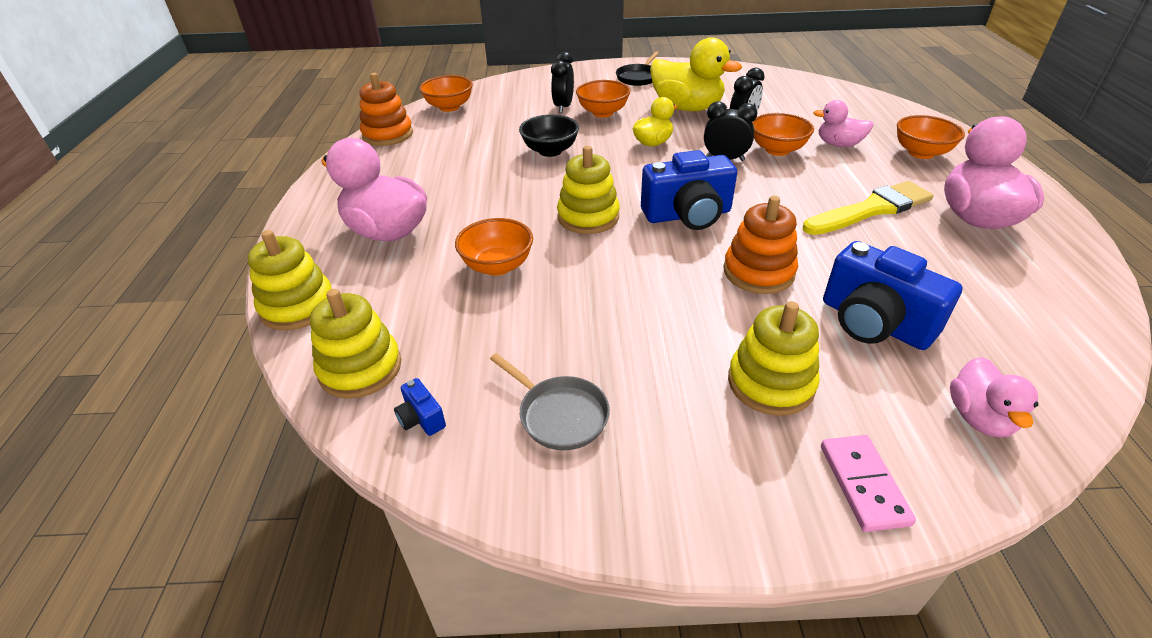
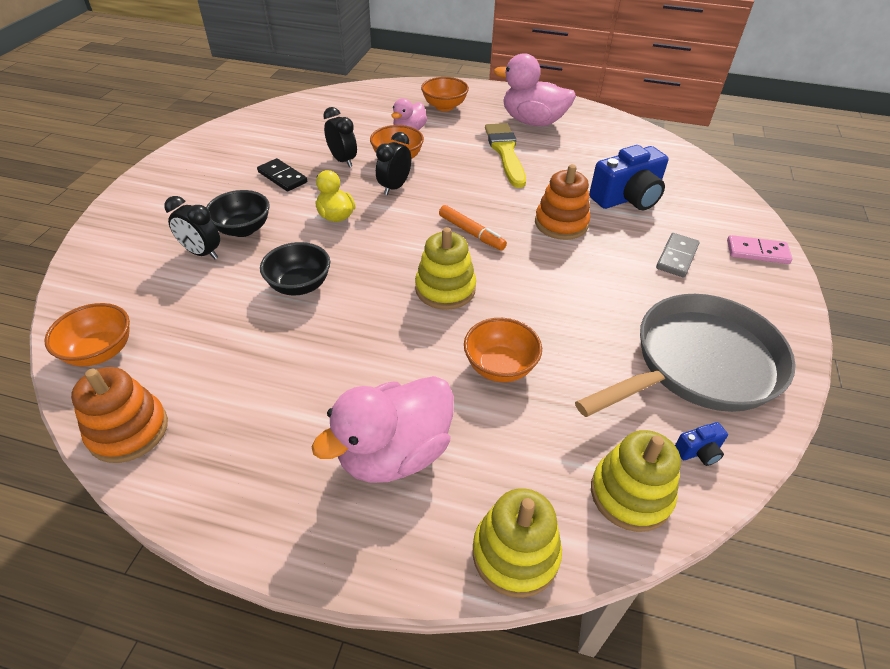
camera: 75 degrees left, 5 degrees up
(559, 414) = (698, 364): grey pan -> grey pan, size x2.17
(602, 112) = (243, 229): orange bowl -> black bowl
(638, 77) = (182, 185): black pan -> none
(687, 108) = (282, 177): yellow duck -> black domino
(687, 215) = (471, 232): blue camera -> orange marker
(770, 383) = (676, 257): yellow stacking toy -> grey domino
(979, 418) = (710, 196): pink duck -> none

